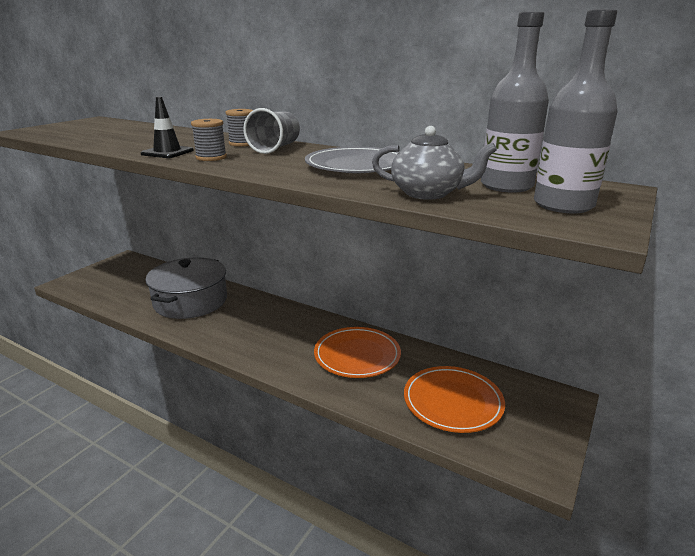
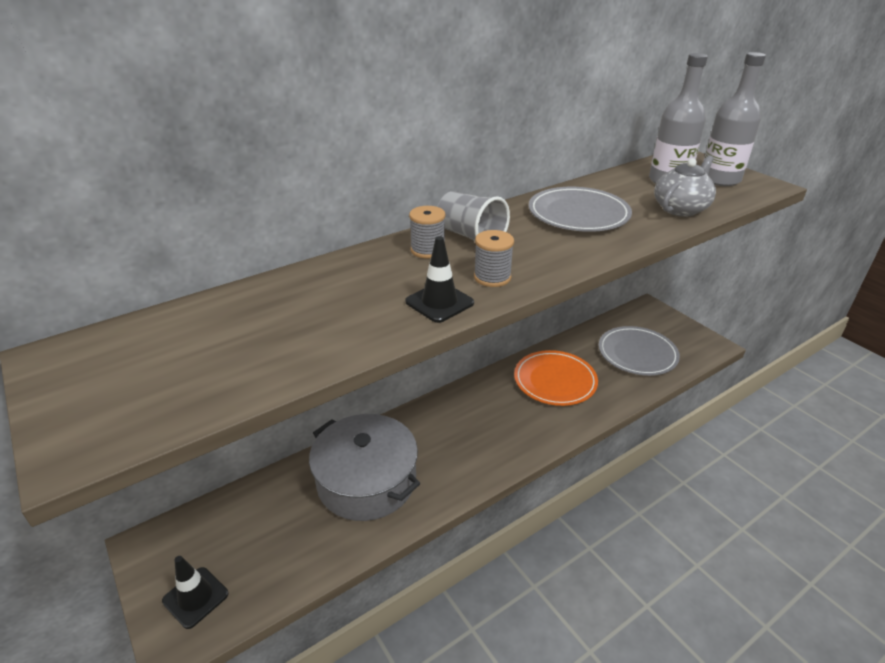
camera: 65 degrees left, 10 degrees up
(92, 279) = (195, 597): none -> black traffic cone
(452, 402) = (637, 354): orange plate -> grey plate

